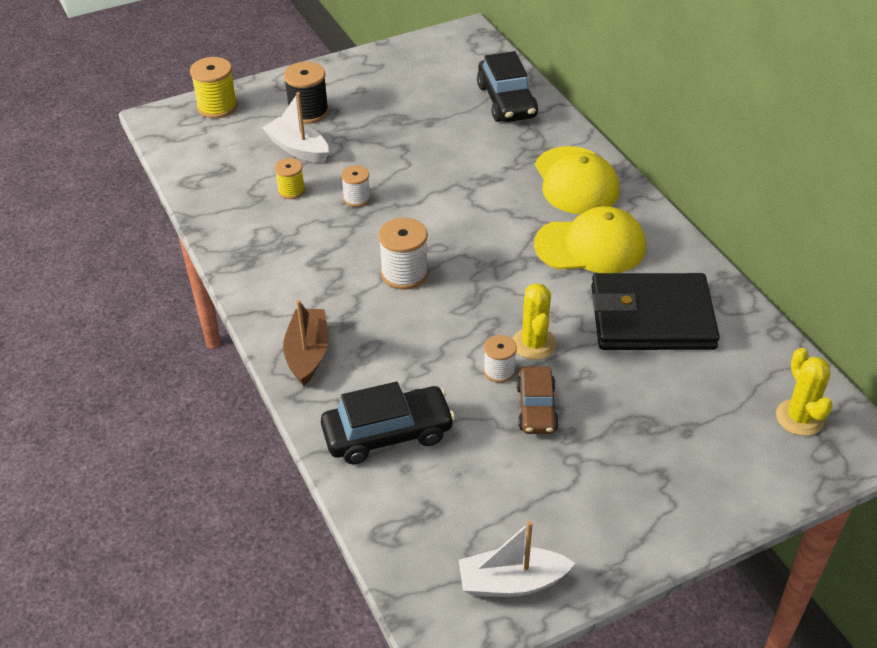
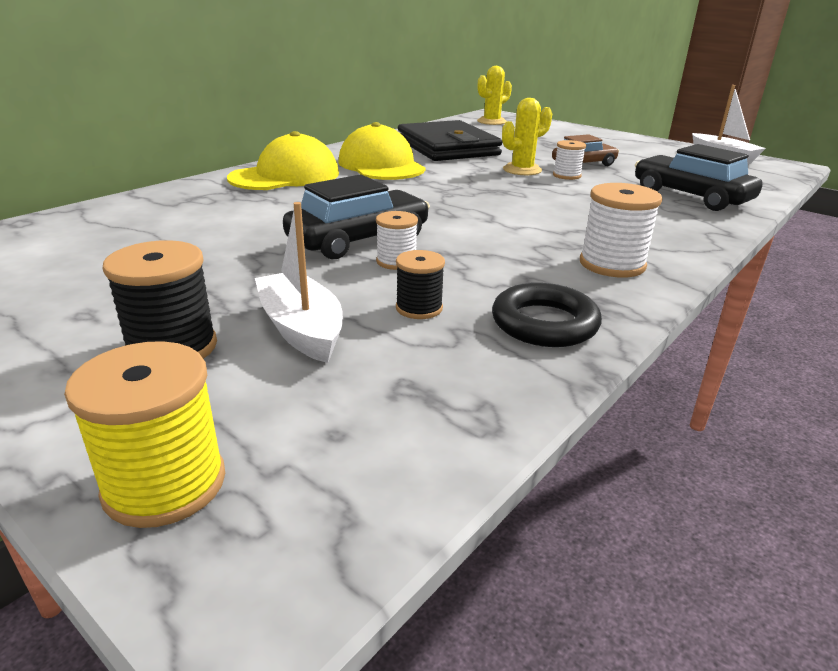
camera: 115 degrees left, 15 degrees down
(242, 229) = (544, 323): none -> black ring
(291, 191) = (419, 308): yellow spool -> black spool
(298, 149) = (301, 329): white boat -> white boat turned 135 degrees clockwise
(307, 353) = (672, 237): brown boat -> none
(404, 273) = (501, 218): white spool -> white spool (612, 264)
(506, 101) = (125, 215): black car -> black car (358, 239)

